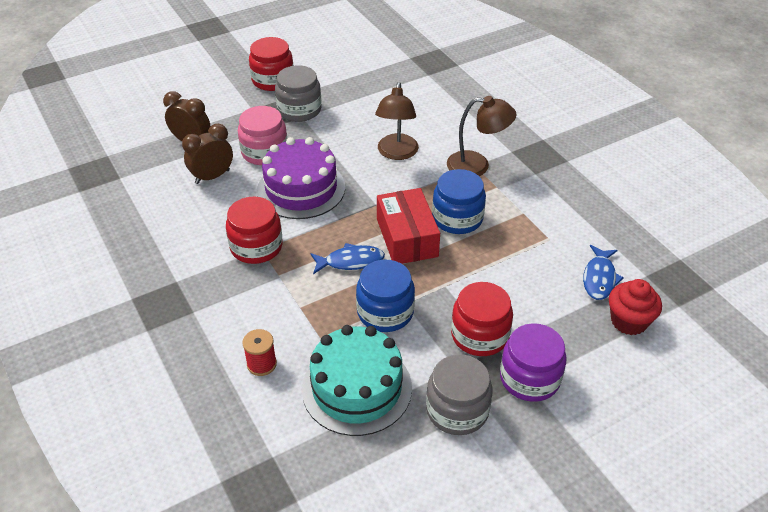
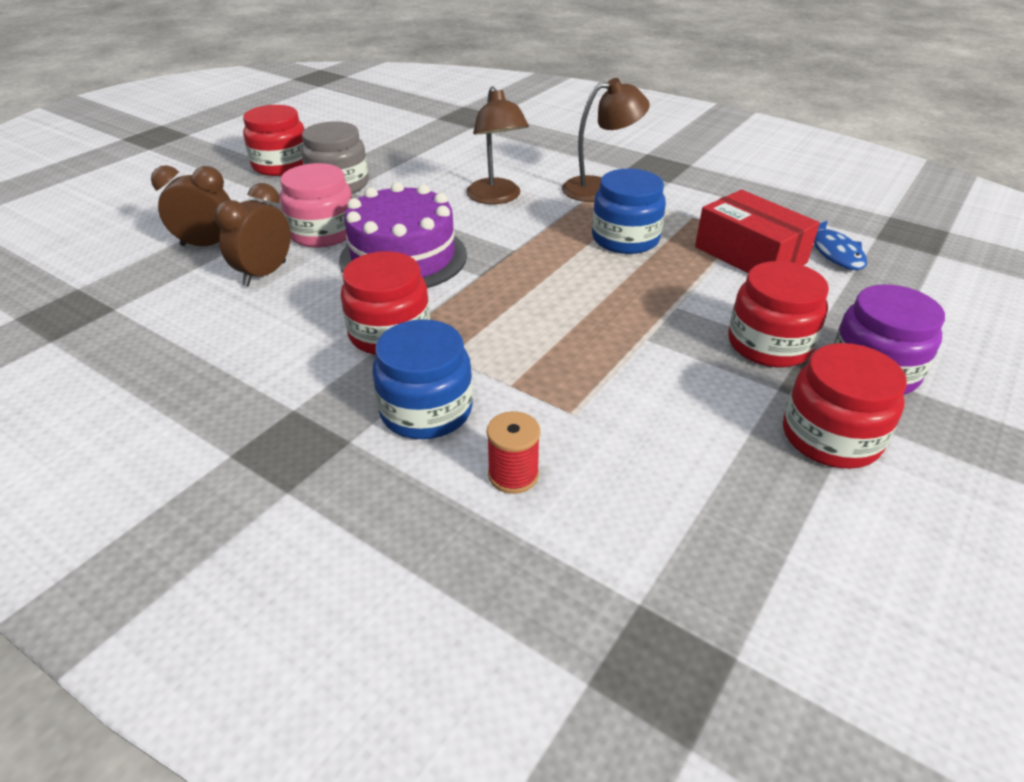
camera: 25 degrees left, 5 degrees down
(351, 261) = (535, 314): blue fish -> none
(357, 388) = (677, 457): turquoise cake -> none
(385, 312) = (630, 355): blue jar -> blue jar (426, 410)
(407, 237) = (584, 271): red box -> red box (750, 255)
(457, 410) = (830, 437): grey jar -> red jar
(629, 321) = (908, 282): red cupcake -> none

